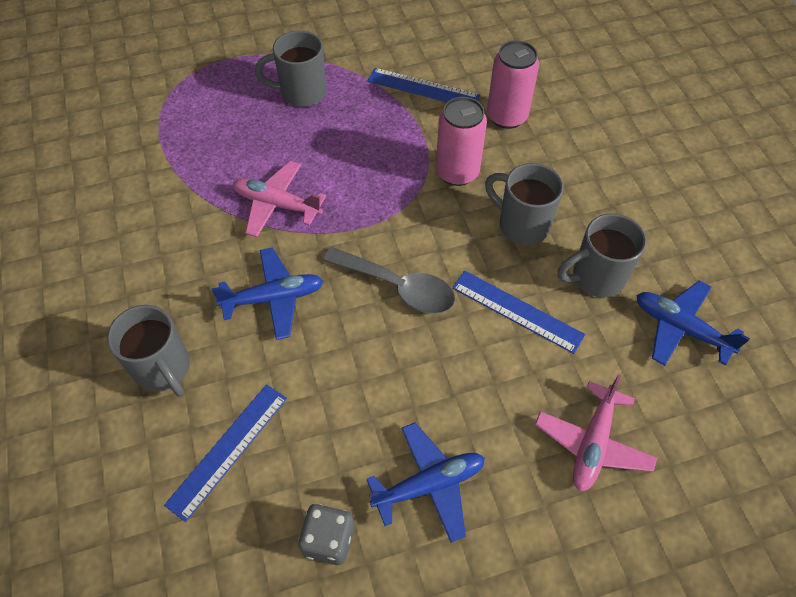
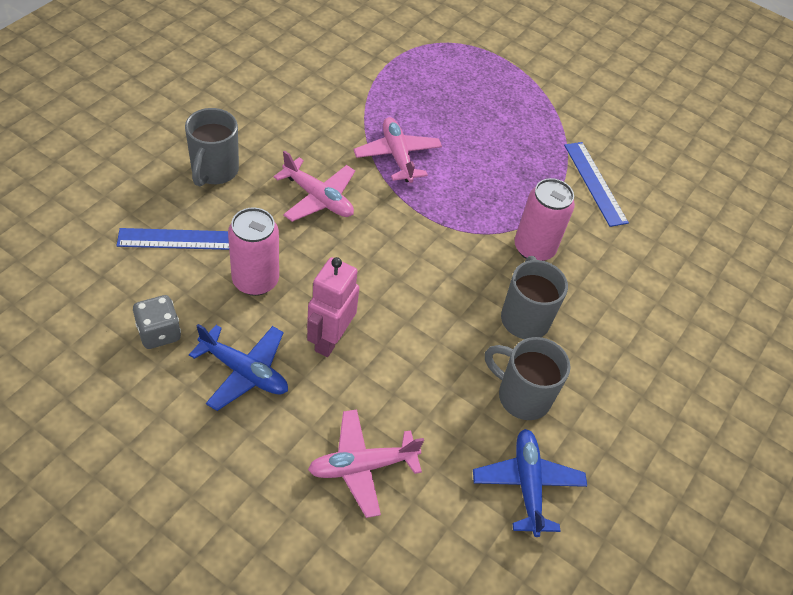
camera: 45 degrees right, 5 degrees down
(273, 298) = (318, 198): blue plane -> pink plane
(301, 93) = (510, 113): grey mug -> none
(398, 287) = (392, 266): grey spoon -> none
(443, 388) = (330, 339): none -> pink robot
(507, 116) = (625, 253): pink can -> pink can (255, 280)
(517, 311) = (439, 355): blue ruler -> none

